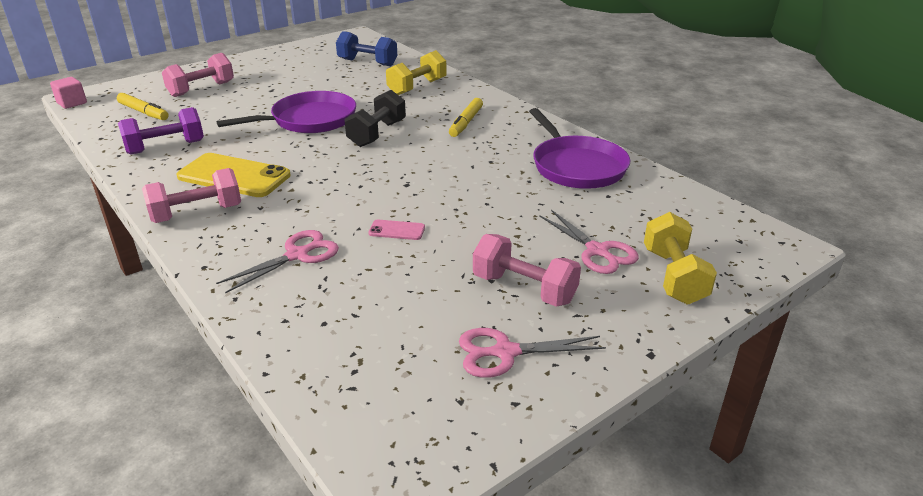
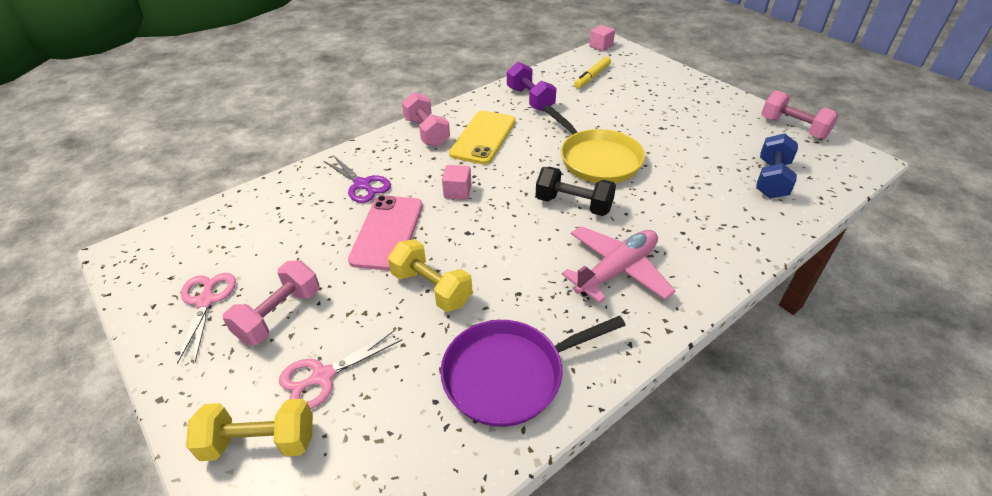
camera: 90 degrees right, 10 degrees up
(201, 89) = (648, 92): pink dumbbell -> pink dumbbell (793, 128)
(297, 255) = (362, 184): pink scissors -> purple scissors
(310, 120) = (597, 159): purple pan -> yellow pan
(336, 190) = (457, 192): none -> pink cube
(397, 230) = (387, 232): pink phone -> pink phone, size x2.23
(417, 87) = (710, 225): yellow dumbbell -> yellow dumbbell (431, 288)
(466, 123) = (616, 270): yellow marker -> pink plane

